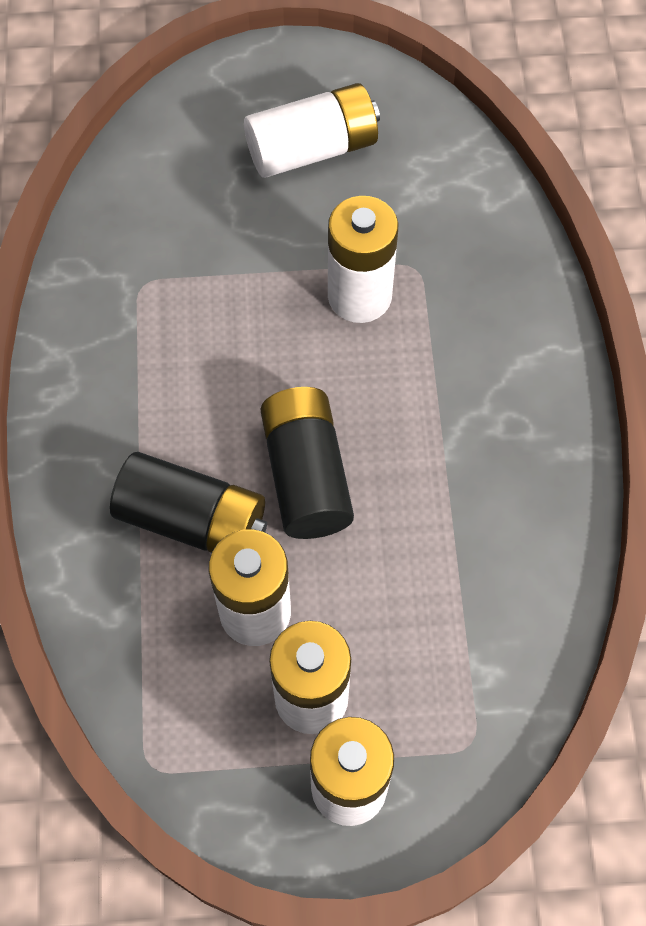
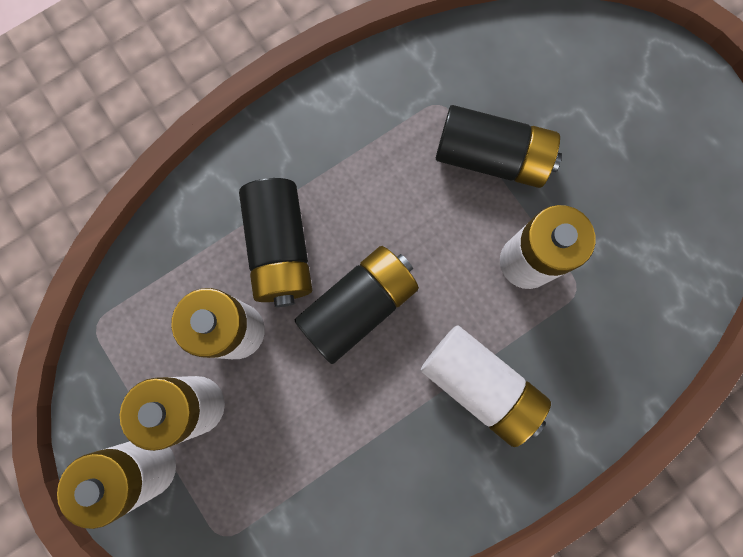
camera: 60 degrees right, 15 degrees up
(232, 268) = (491, 157): none -> black battery
(312, 149) = (632, 153): white battery -> white battery (480, 385)

